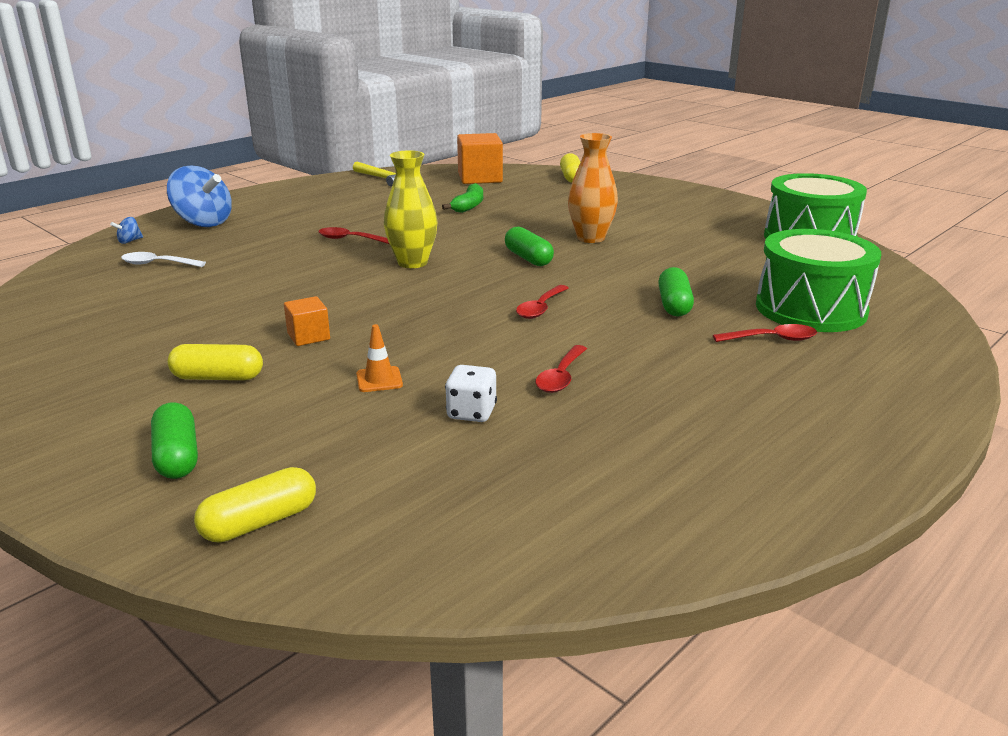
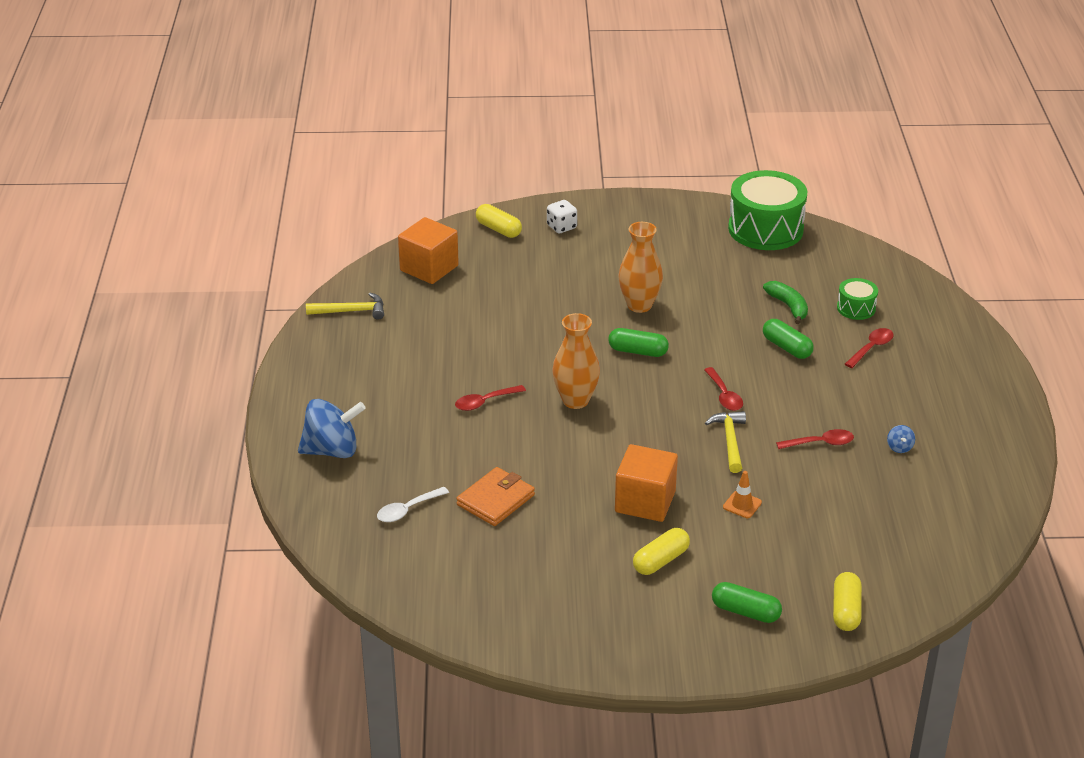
camera: 45 degrees left, 10 degrees up
(129, 241) = (326, 504): blue spinning top -> blue spinning top (899, 447)
(217, 285) = (495, 500): none -> orange wallet
(308, 336) = (645, 502): orange cube -> orange cube, size x1.83
(412, 263) = (575, 400): yellow vase -> orange vase
(469, 206) = (491, 312): green banana -> green banana (788, 306)
(471, 413) = (821, 494): white dice -> white dice (561, 227)
(475, 336) = (730, 441): none -> yellow hammer
(561, 377) = (820, 443): red spoon -> red spoon turned 75 degrees counterclockwise
(810, 309) = (856, 308): green drum -> green drum, size x0.48

